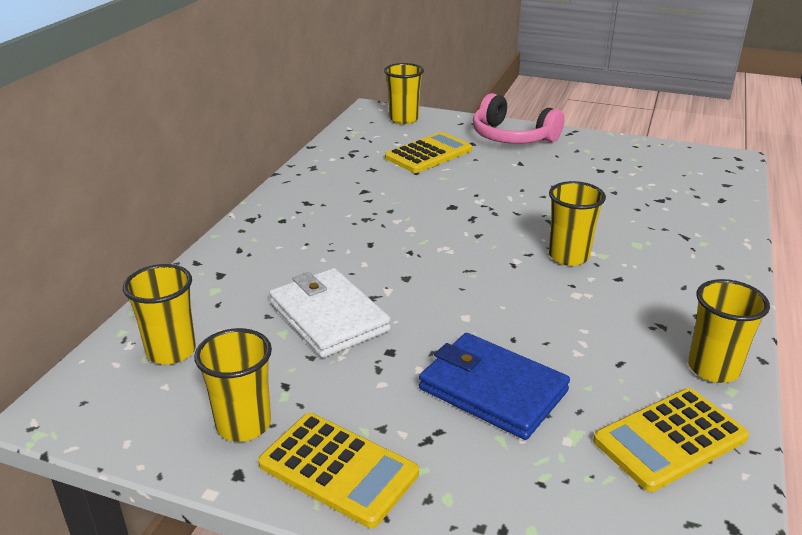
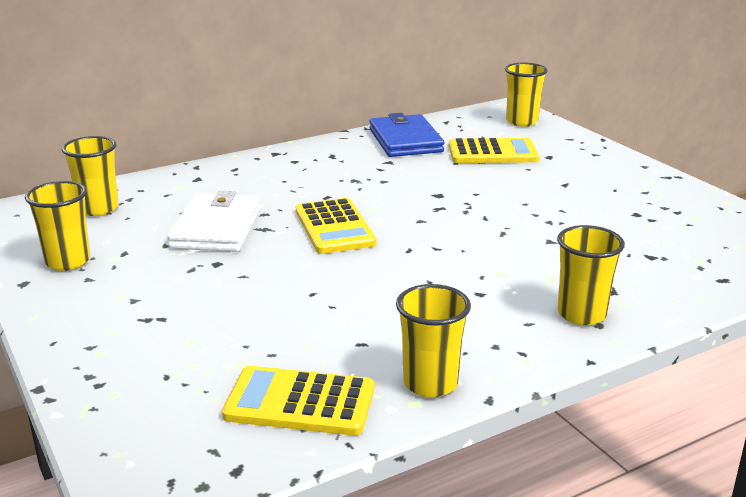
camera: 40 degrees right, 5 degrees down
(338, 469) = (73, 307): yellow calculator -> yellow calculator (334, 227)
(492, 390) = (238, 314): blue wallet -> blue wallet (405, 140)
(512, 137) = (598, 163): pink headphones -> none
(568, 256) = (467, 262): yellow cup -> yellow cup (581, 314)

